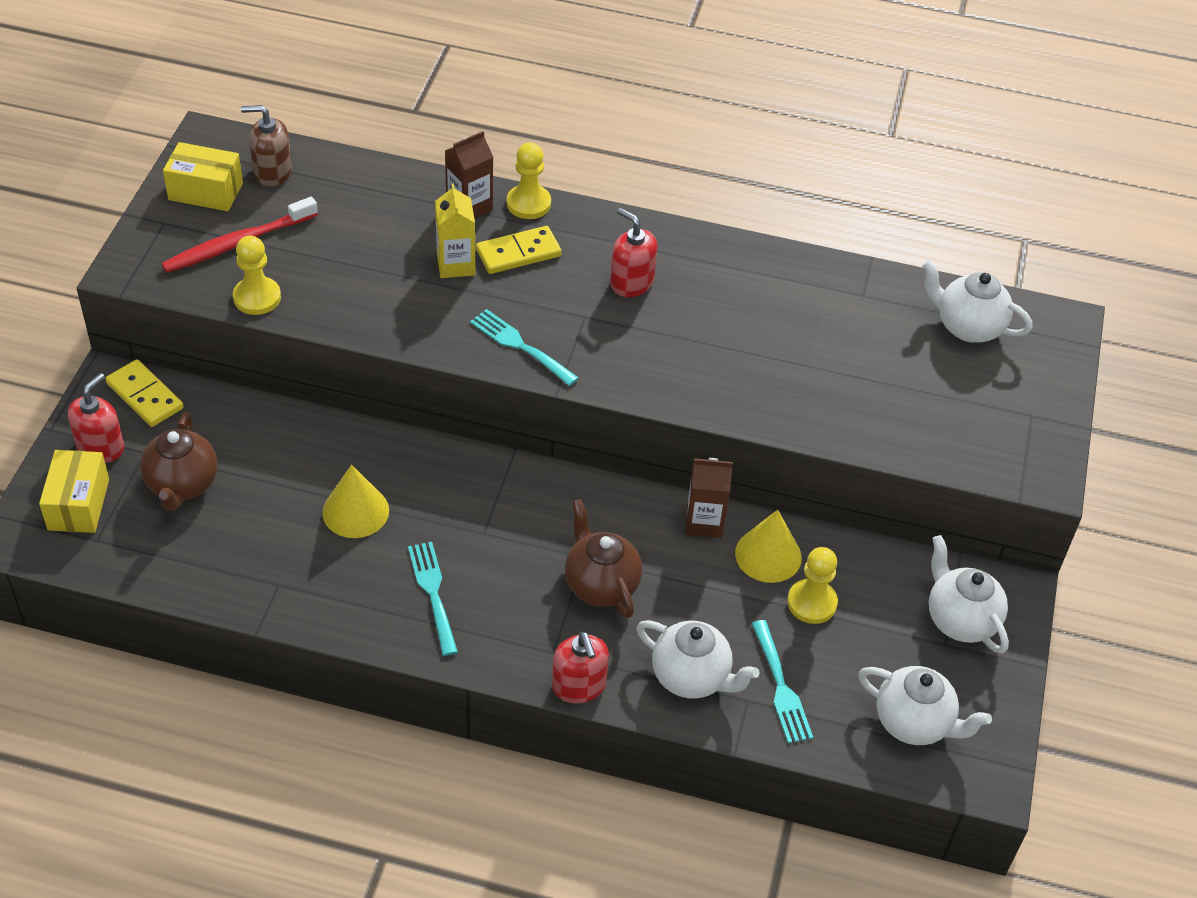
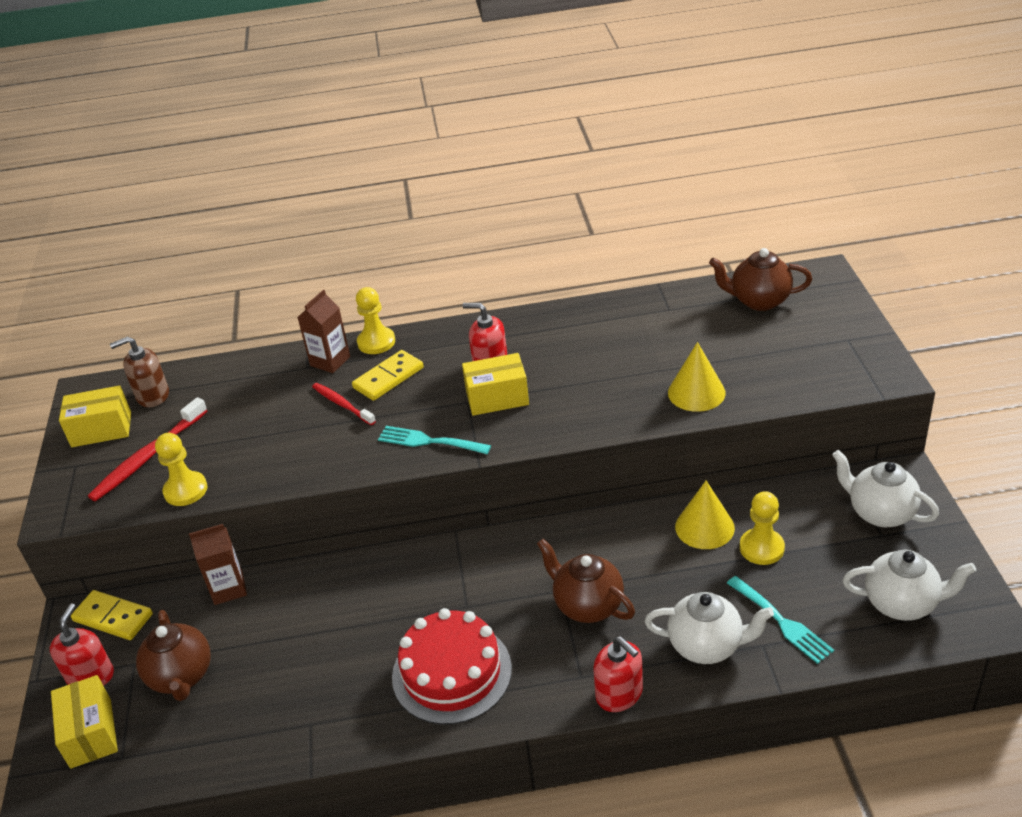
camera: 15 degrees left, 10 degrees down
(355, 511) = (348, 634): yellow cone -> yellow cone (696, 392)
(433, 593) = (452, 672): turquoise fork -> red cake
(456, 264) = (342, 404): yellow carton -> red toothbrush
(616, 325) = (497, 398): none -> yellow box
(704, 522) = (639, 523): brown carton -> brown carton (228, 588)
(968, 327) = (759, 301): white teapot -> brown teapot

